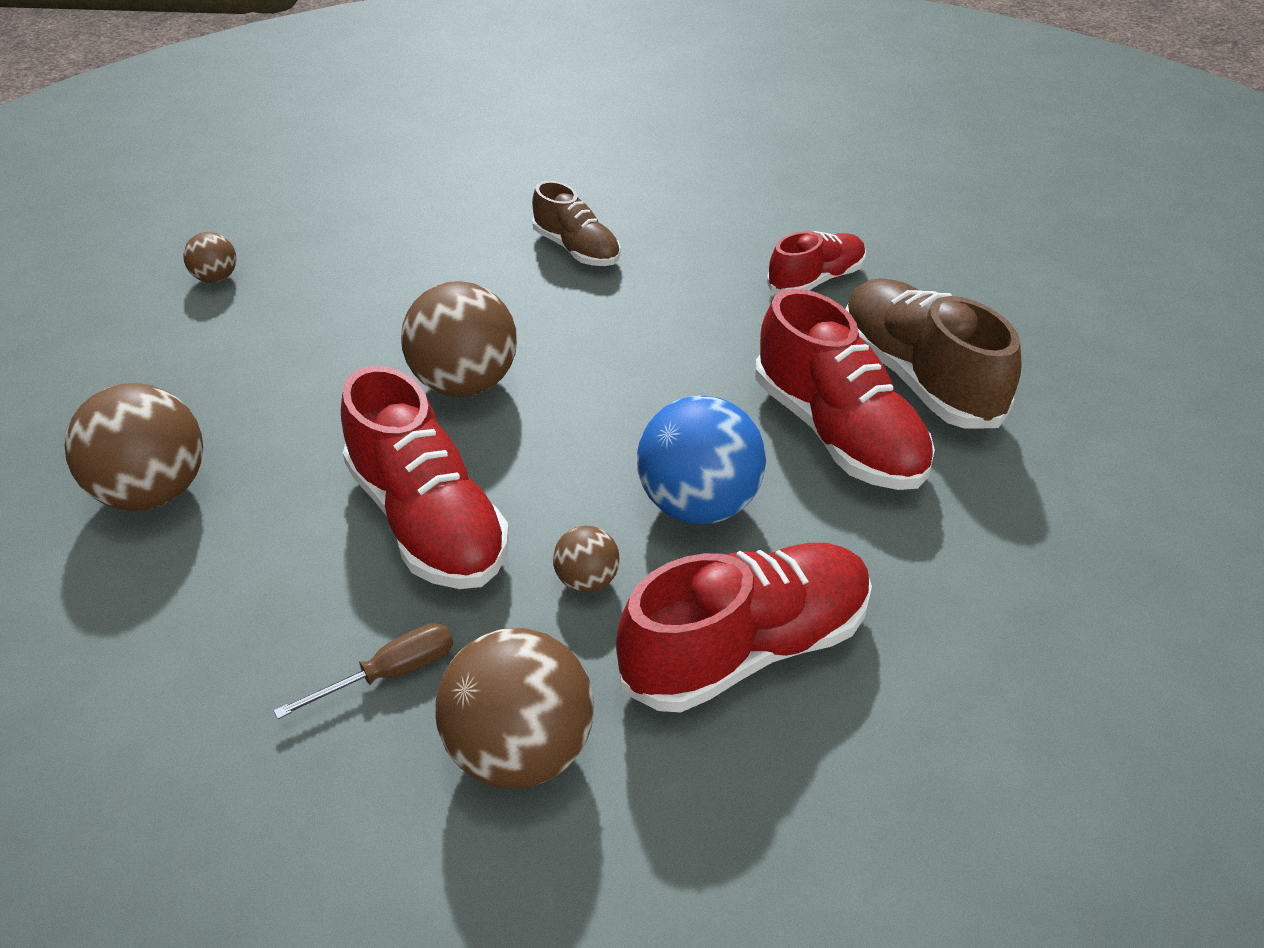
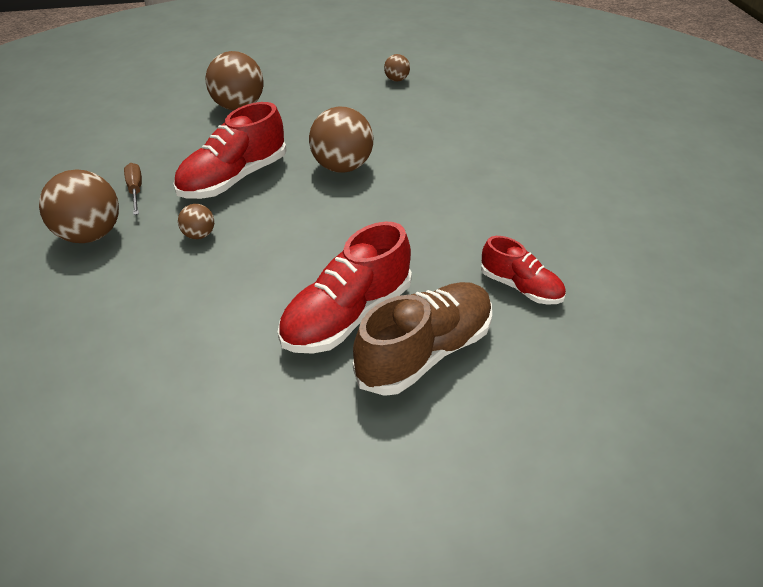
camera: 75 degrees right, 0 degrees up
(390, 674) = (135, 190): brown screwdriver -> brown screwdriver turned 150 degrees counterclockwise
(577, 249) = (491, 179): brown shoe -> none
(698, 505) = (264, 265): blue ball -> none
(746, 649) = (154, 298): red shoe -> none

